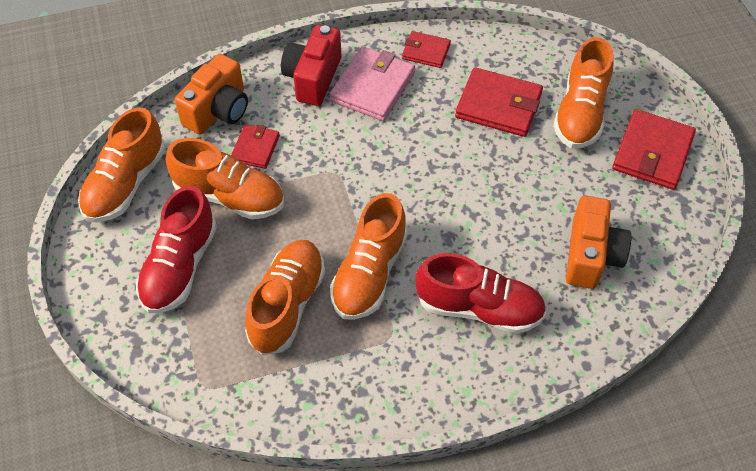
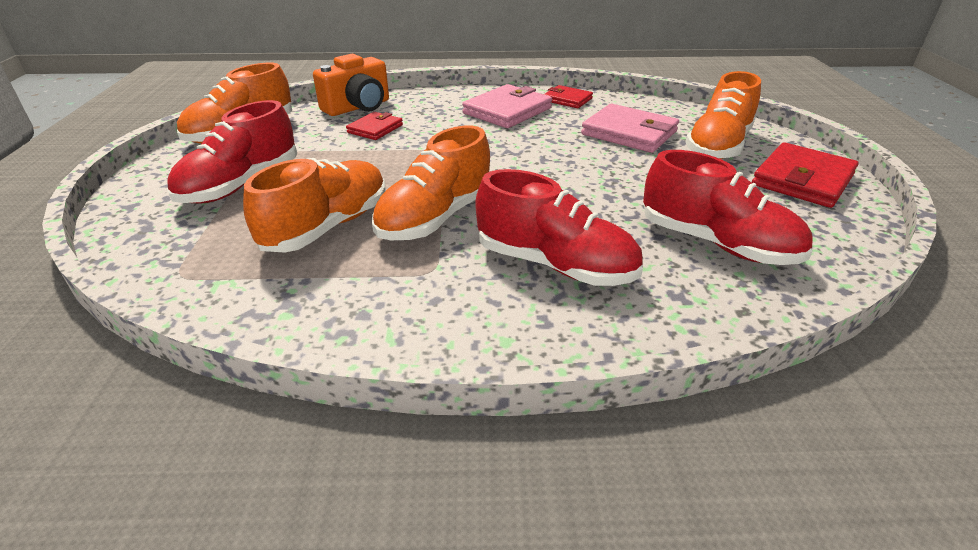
camera: 15 degrees right, 20 degrees down
(229, 196) = (328, 151): orange shoe -> none
(313, 78) = (455, 101): red camera -> none
(498, 105) = (629, 133): red wallet -> pink wallet
(591, 255) = (716, 243): orange camera -> red shoe

